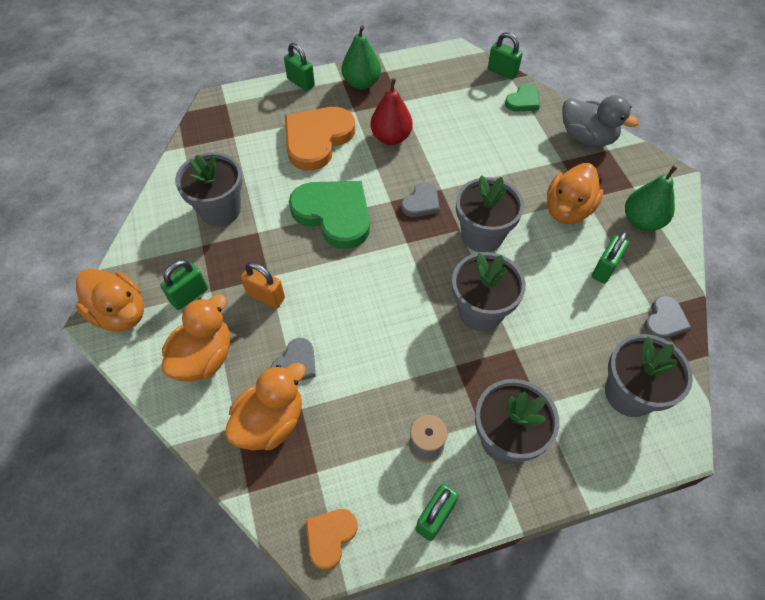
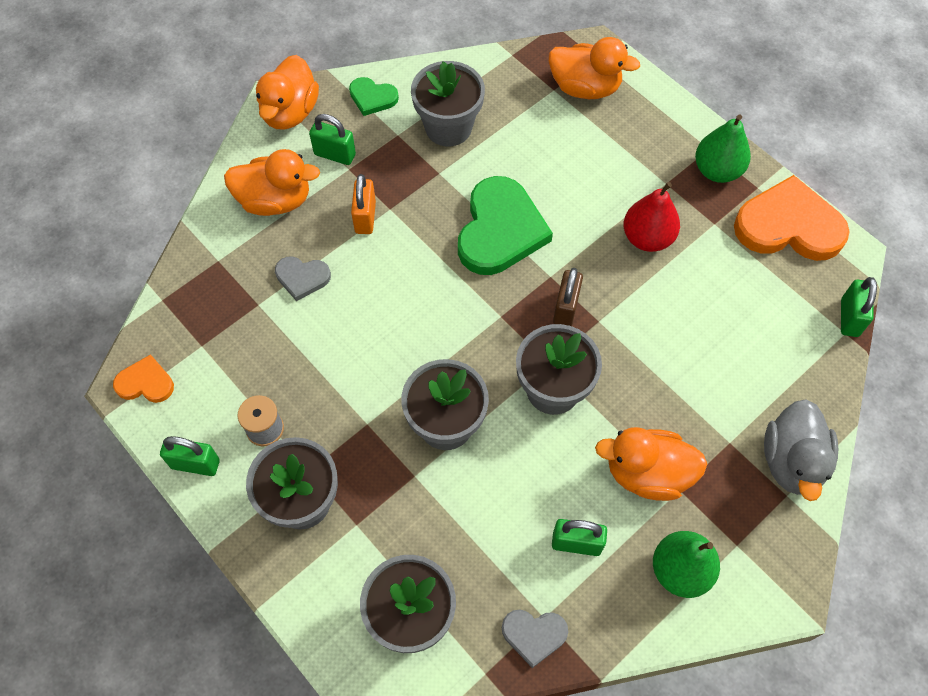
camera: 65 degrees right, 5 degrees up
(270, 422) = (234, 285): orange duck -> orange duck (585, 88)
(301, 82) = (676, 111): green padlock -> none
(317, 139) = (598, 167): orange heart -> orange heart (788, 225)
(421, 202) = (566, 308): grey heart -> brown padlock
(523, 101) = (810, 361): green heart -> green heart (372, 98)

